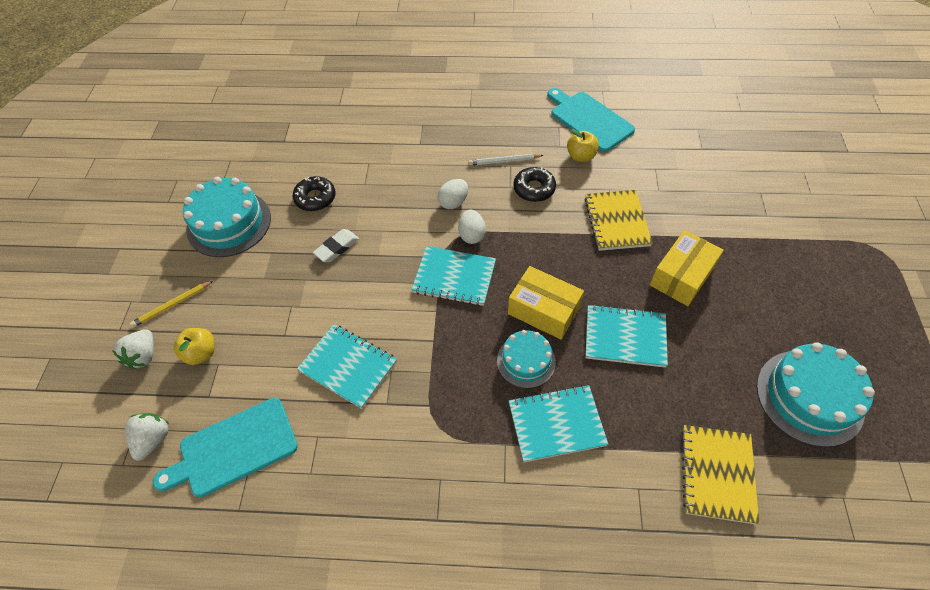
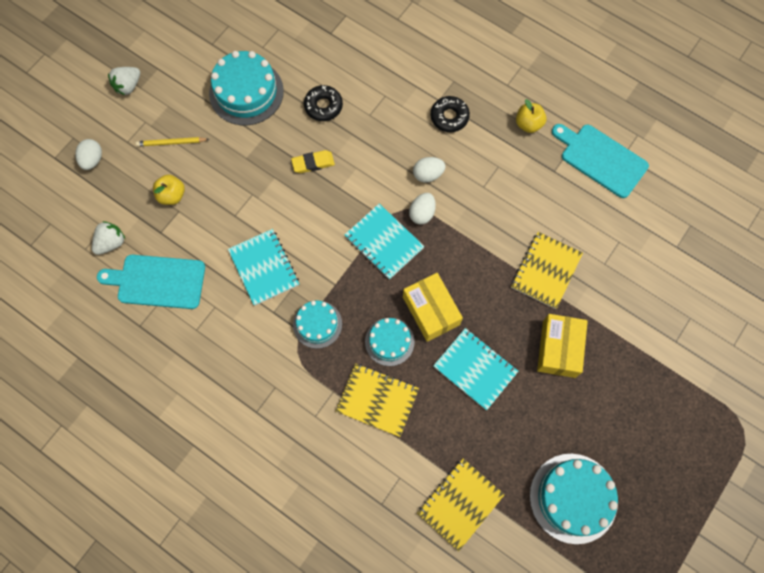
camera: 30 degrees right, 15 degrees up
(85, 367) = (92, 160): none -> white egg
(143, 355) = (133, 173): white strawberry -> white strawberry (128, 86)
(337, 248) = (313, 163): white eraser -> yellow eraser
(441, 388) = (317, 324): none -> turquoise cake
(504, 161) = (496, 158): white pencil -> none
(534, 189) = (501, 200): black donut -> black donut (449, 117)
(556, 424) = (377, 400): turquoise notebook -> yellow notebook
(581, 156) = (564, 192): yellow apple -> yellow apple (528, 124)
(589, 120) = (601, 159): turquoise cutting board -> turquoise cutting board turned 45 degrees counterclockwise
(681, 276) = (559, 349): yellow box -> yellow box turned 60 degrees counterclockwise

